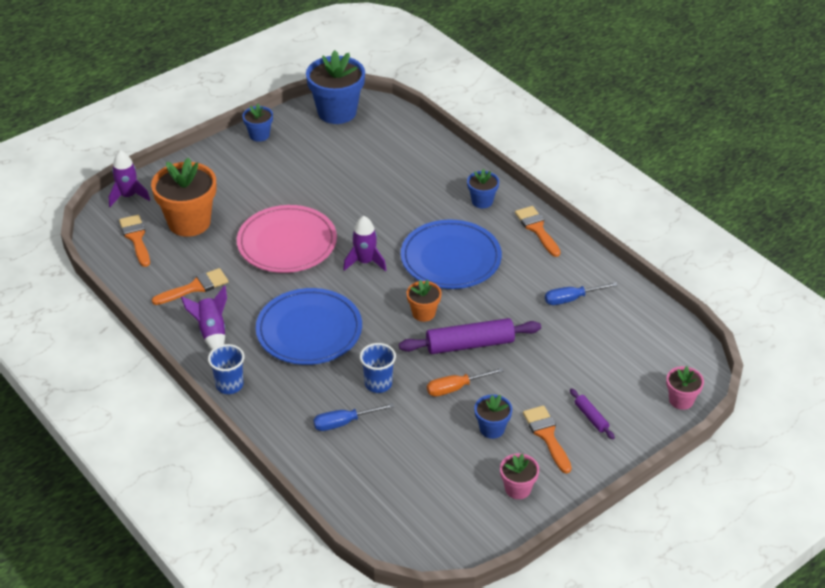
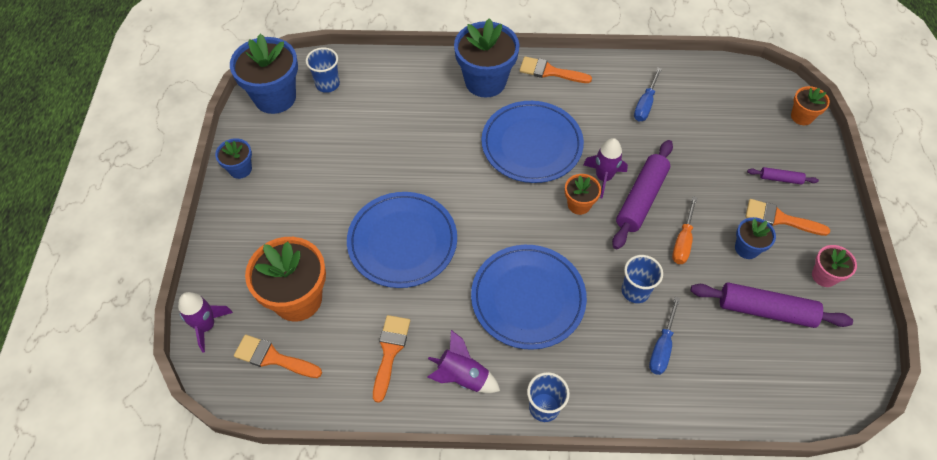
camera: 50 degrees left, 15 degrees up
(287, 243) = (402, 242): pink plate -> blue plate
(365, 262) = (481, 203): purple rocket -> purple rocket (603, 177)
(379, 128) = (327, 84): none -> blue cup
(443, 467) = (766, 310): none -> purple rolling pin
(482, 201) = (485, 81): blue flower pot -> blue flower pot, size x1.95
(681, 400) = (801, 116): pink flower pot -> orange flower pot

